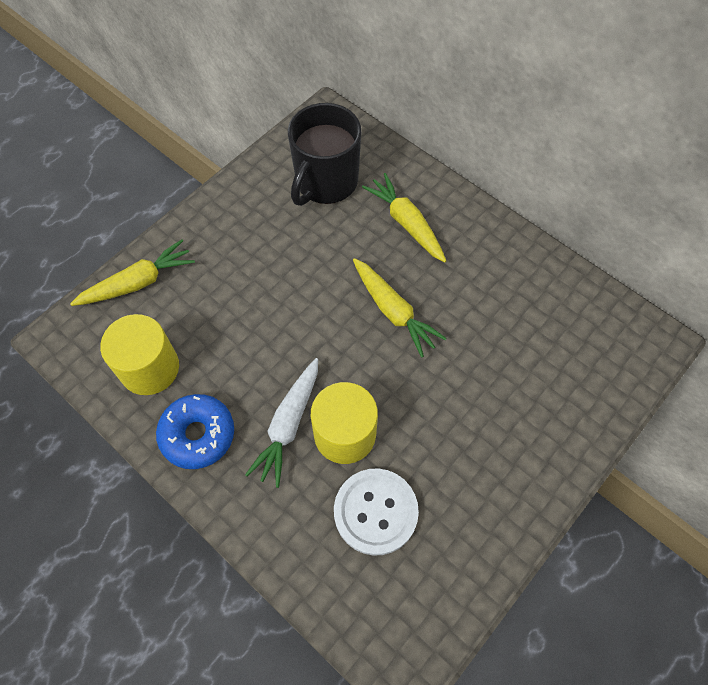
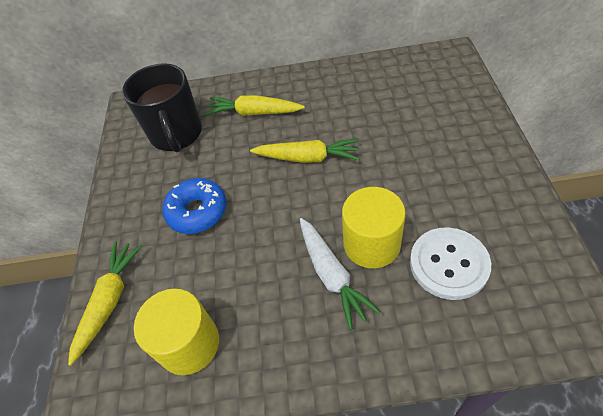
camera: 40 degrees left, 10 degrees down
(198, 435) = (281, 346): blue donut -> blue donut (197, 211)

